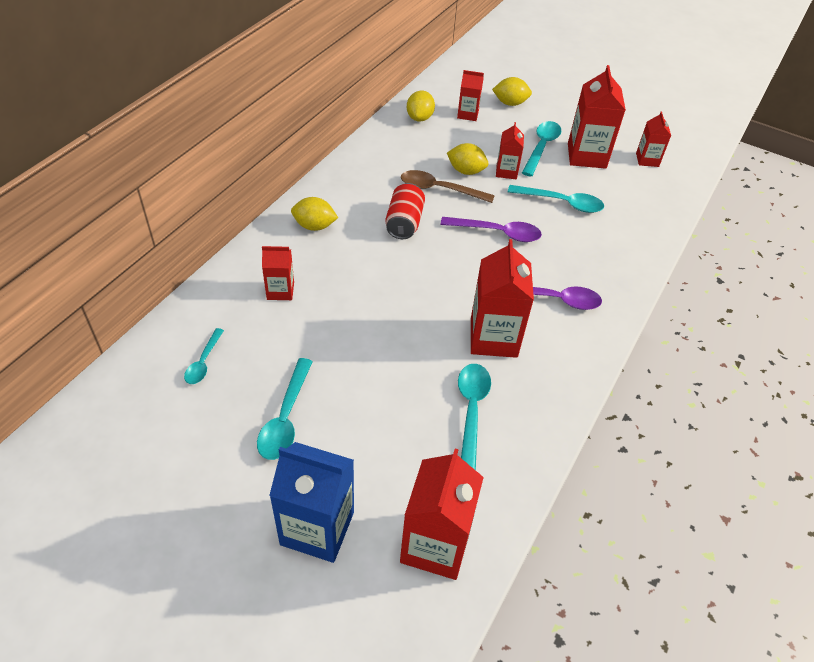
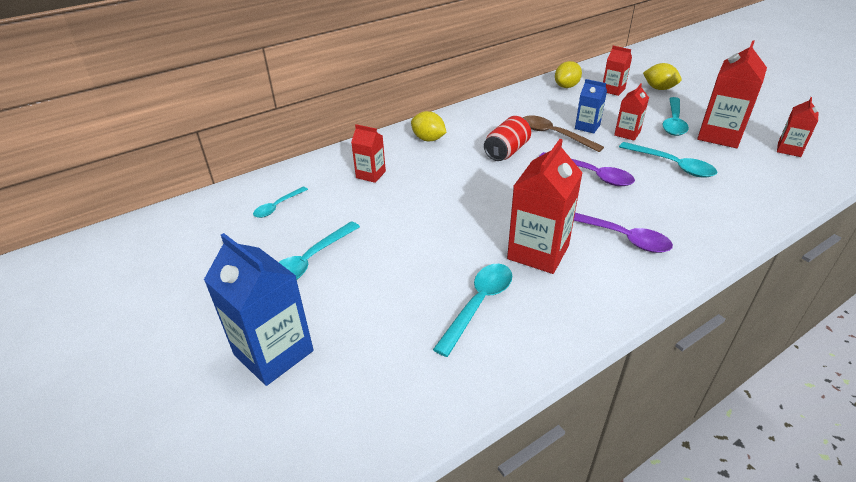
camera: 30 degrees right, 10 degrees down
(435, 545) = (368, 407): red carton -> none
(466, 171) = (587, 127): yellow lemon -> blue carton
(541, 147) = (673, 122): turquoise spoon -> turquoise spoon turned 150 degrees clockwise

